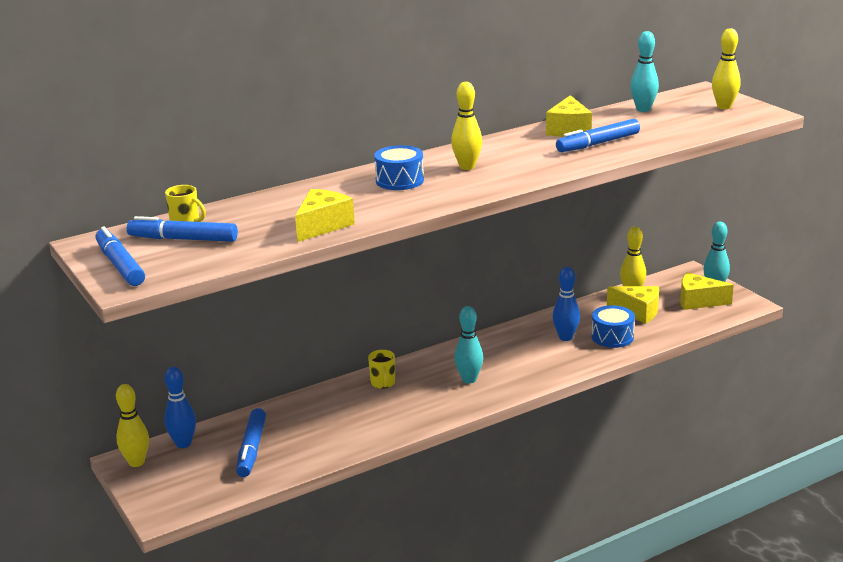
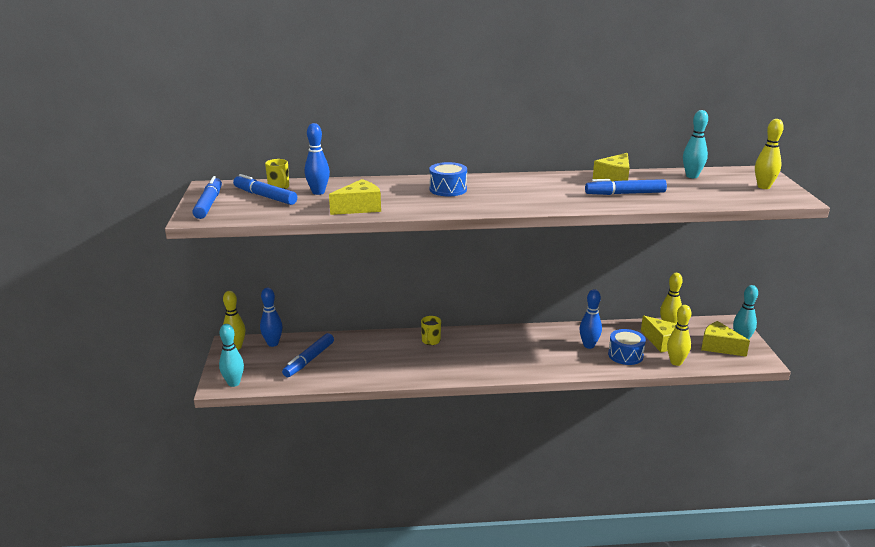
camera: 25 degrees right, 0 degrees up
(246, 219) = (318, 192): none -> blue bowling pin
(467, 167) = (506, 190): yellow bowling pin -> yellow bowling pin (676, 362)
(469, 379) = (491, 356): turquoise bowling pin -> turquoise bowling pin (234, 383)

